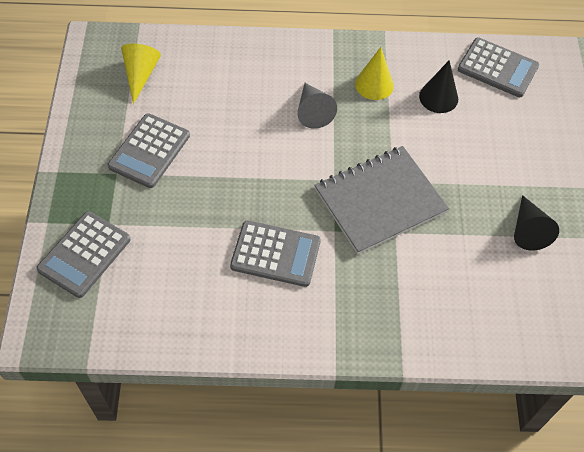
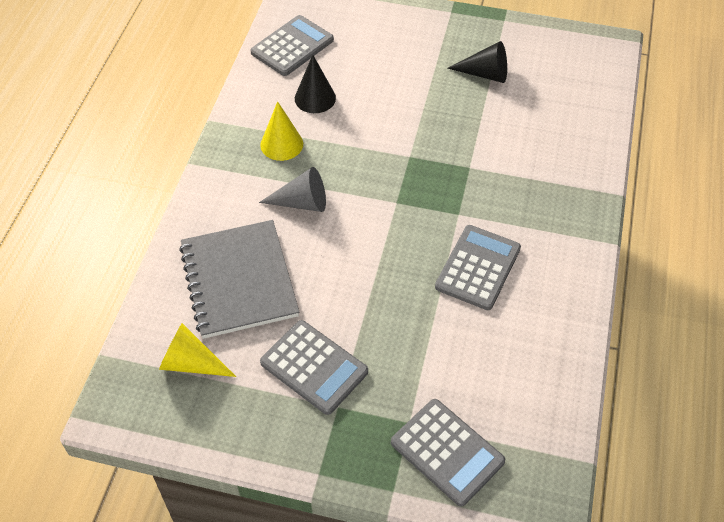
camera: 75 degrees left, 5 degrees down
(380, 201) = (431, 171): grey notebook -> grey notebook (239, 280)

